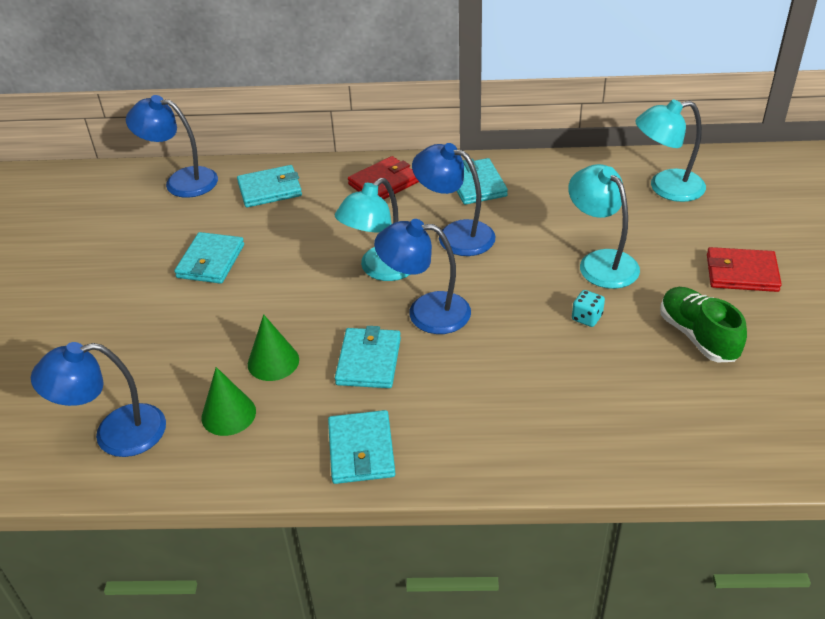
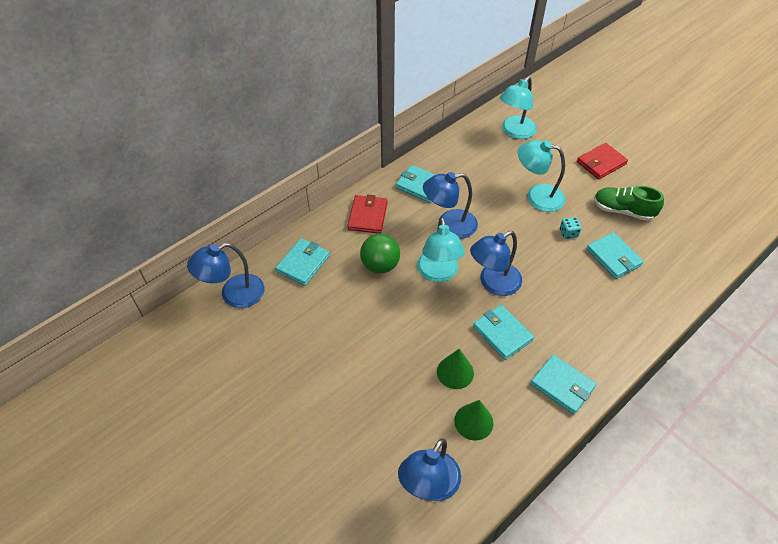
camera: 45 degrees left, 10 degrees up
(211, 261) = (332, 337): turquoise wallet -> turquoise wallet (613, 257)
(335, 230) = (380, 265): none -> green ball

